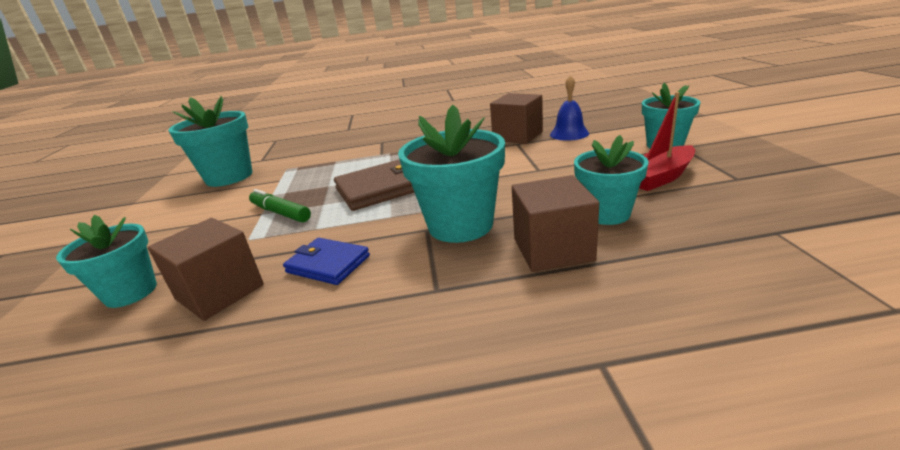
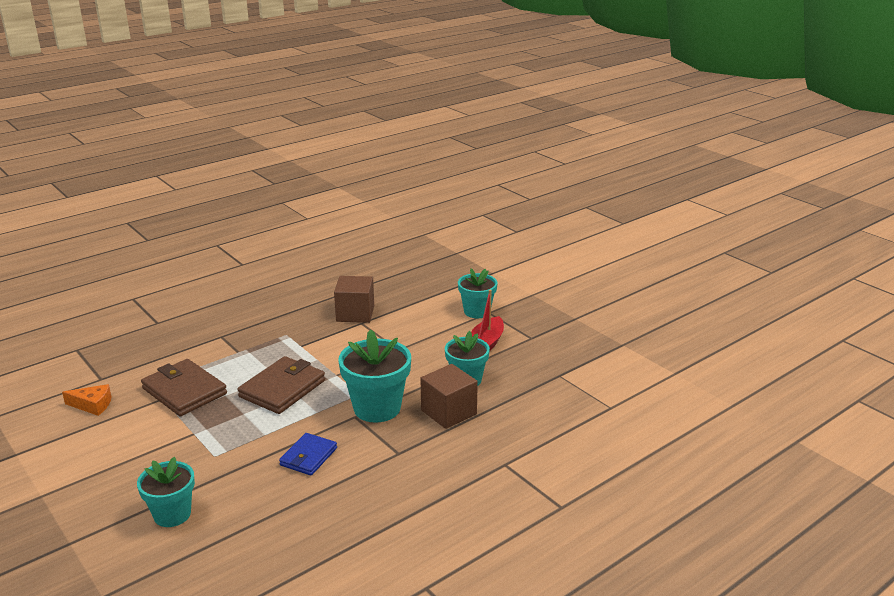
camera: 35 degrees left, 0 degrees up
(220, 292) = (249, 494): brown cube -> none
(229, 177) = (92, 405): turquoise flower pot -> orange cheese
(280, 213) = (212, 429): green marker -> none
(302, 177) = (184, 391): none -> brown wallet
(328, 264) = (308, 456): blue wallet -> blue wallet turned 60 degrees counterclockwise
(569, 134) = (398, 306): blue bell -> none

